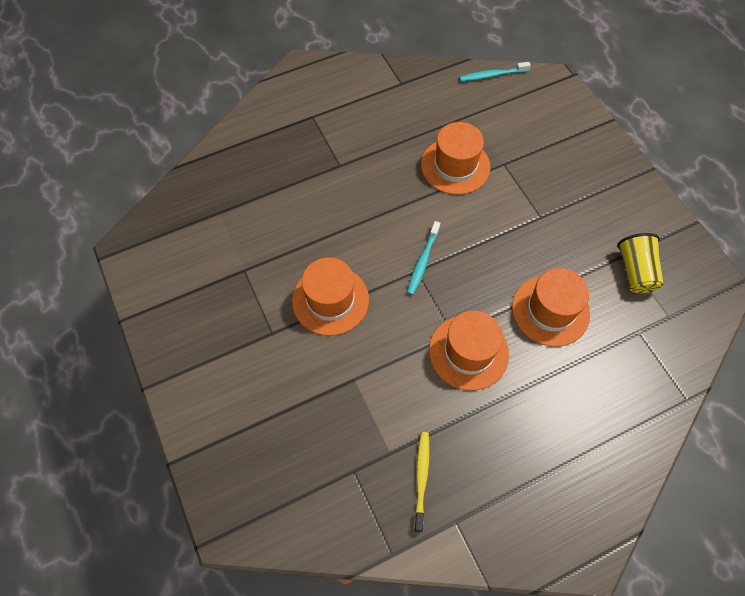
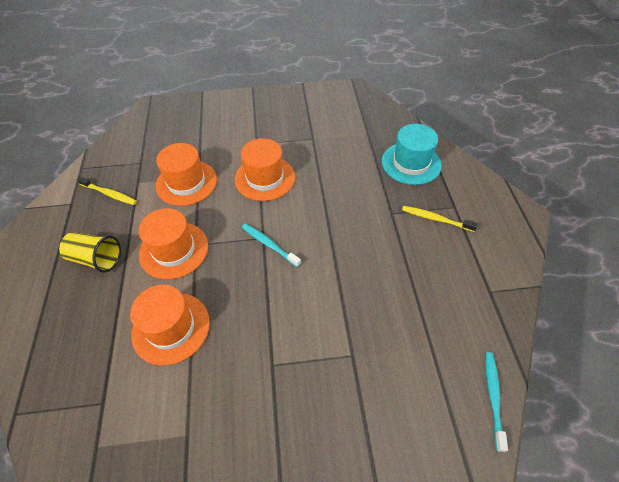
camera: 110 degrees right, 10 degrees down
(259, 161) = (411, 163): none -> turquoise hat
(334, 129) = (435, 219): none -> yellow toothbrush
(455, 166) = (363, 305): orange hat -> orange hat (186, 183)
(635, 271) = (162, 437): yellow cup -> yellow cup (96, 259)

